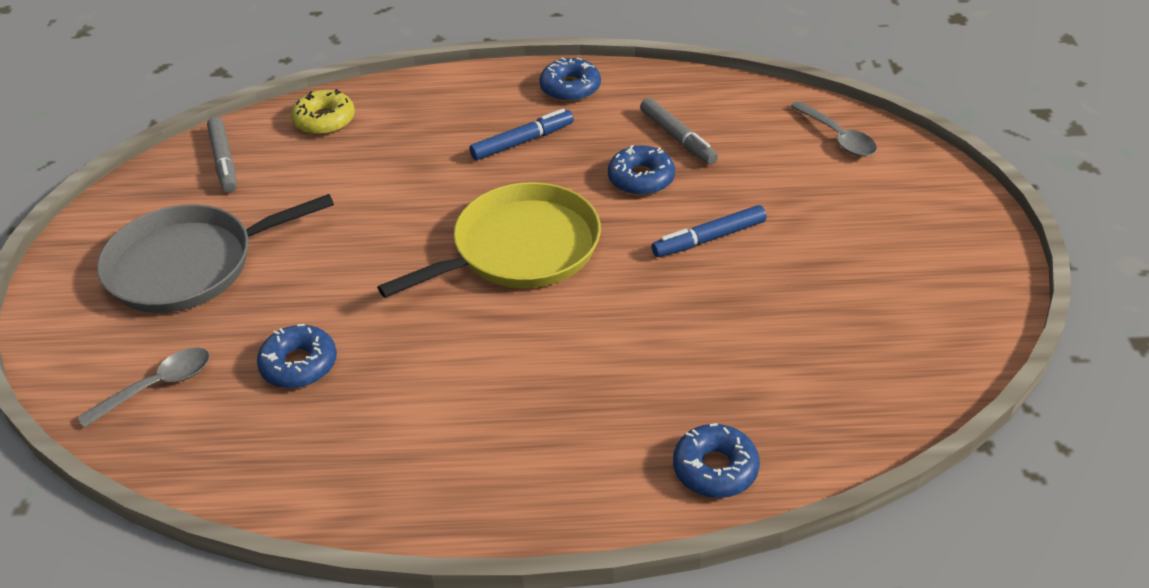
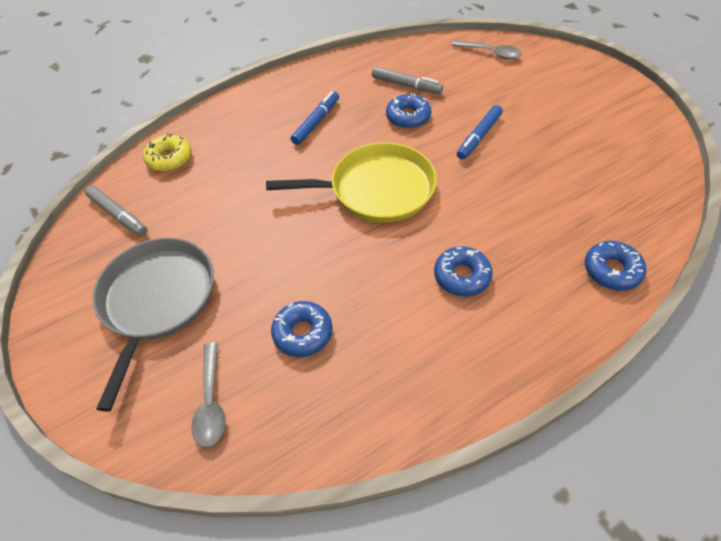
camera: 30 degrees left, 10 degrees up
(157, 386) = (211, 402): grey spoon -> grey spoon turned 150 degrees clockwise
(189, 265) = (157, 300): grey pan -> grey pan turned 150 degrees clockwise
(519, 249) = (376, 189): yellow pan -> yellow pan turned 60 degrees clockwise
(570, 88) = (315, 79): blue donut -> blue donut (461, 276)

